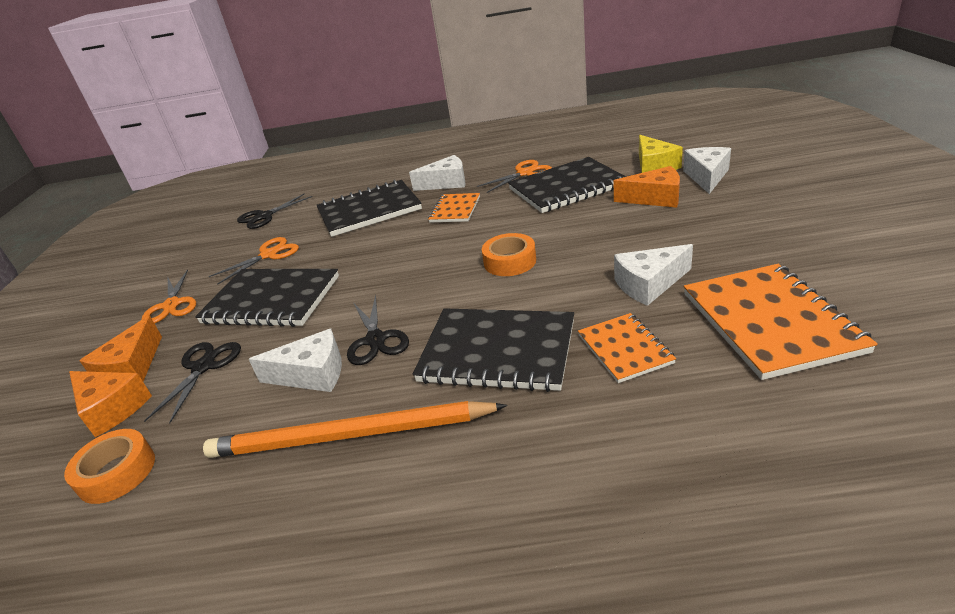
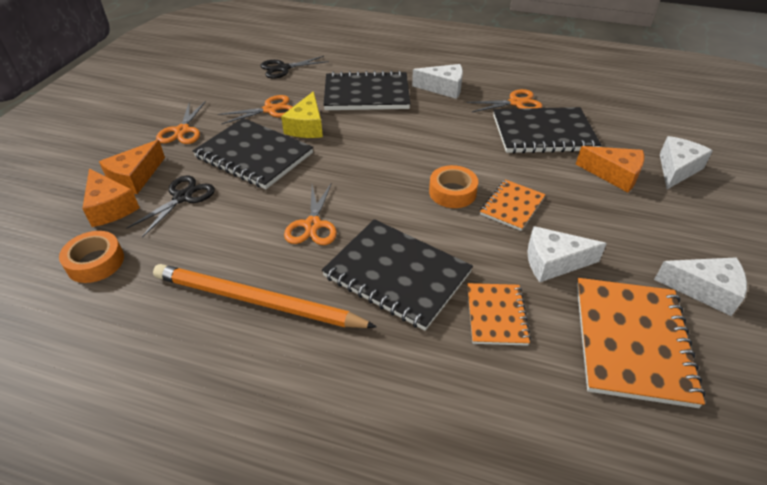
camera: 15 degrees right, 10 degrees up
(312, 374) = (254, 236): white cheese -> white cheese (705, 290)
(376, 340) = (312, 225): black scissors -> orange scissors
(455, 209) = (436, 120): orange notebook -> orange notebook (512, 206)
(654, 166) = (636, 139): yellow cheese -> yellow cheese (307, 127)

